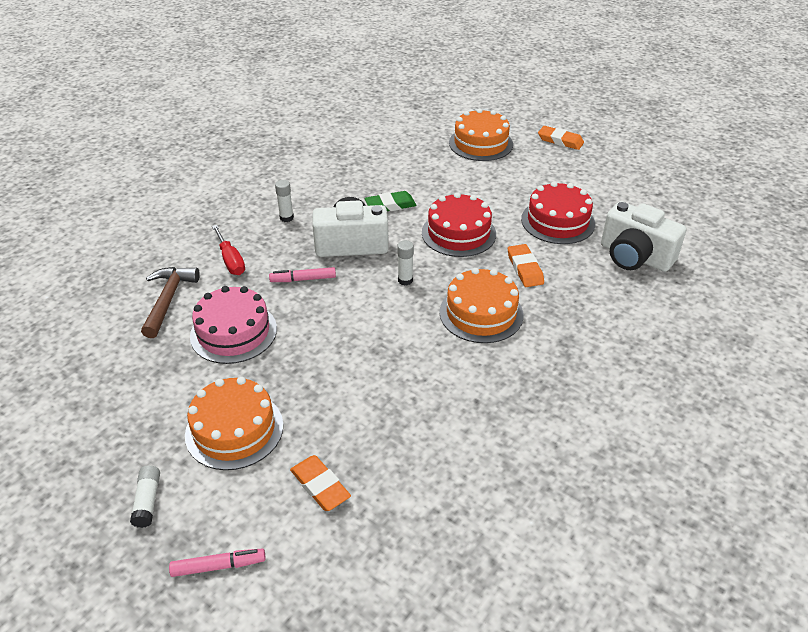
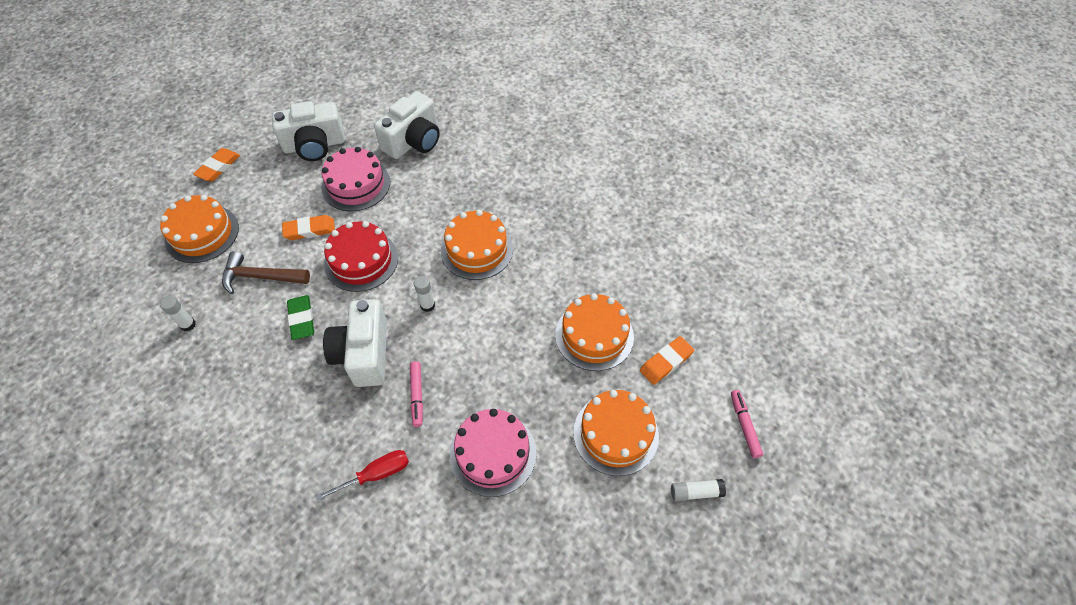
camera: 90 degrees left, 15 degrees up
(168, 299) = (438, 532): brown hammer -> brown hammer (260, 277)
(286, 218) = (304, 423): white glue stick -> white glue stick (188, 325)
(363, 415) = (594, 335): none -> orange cake
(524, 268) = (421, 215): orange eraser -> orange eraser (309, 230)
(558, 221) = (356, 184): red cake -> pink cake
(605, 190) = (314, 145): none -> white camera

